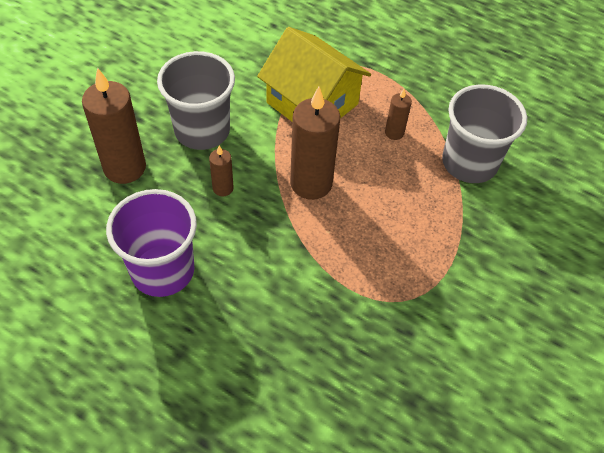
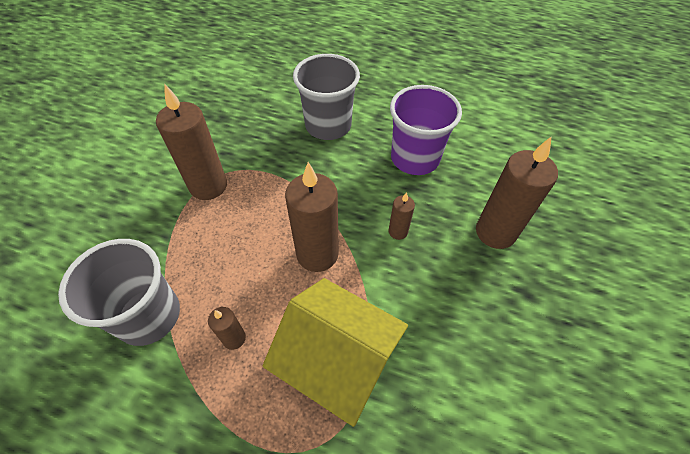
camera: 170 degrees right, 0 degrees up
(202, 130) = (446, 290): grey cup -> grey cup (328, 125)
(425, 284) = (208, 186): none -> brown candle

